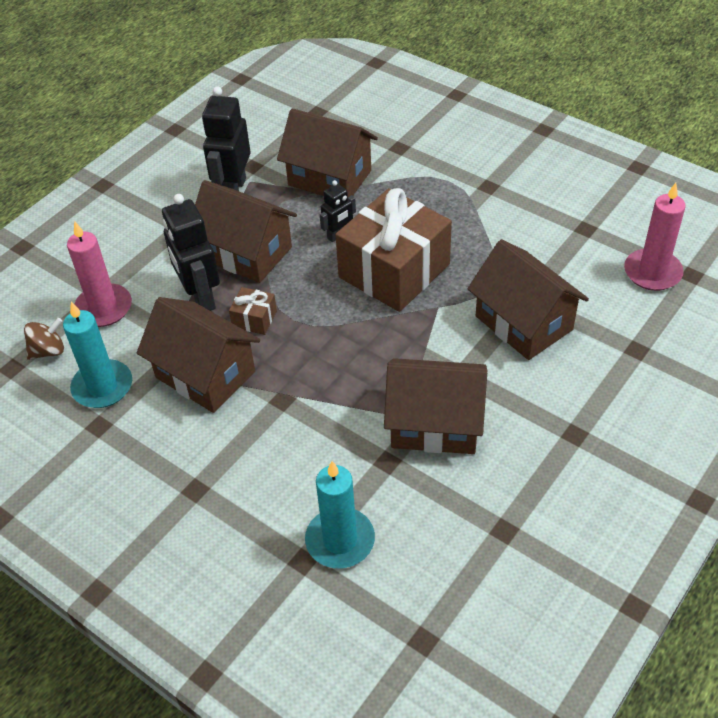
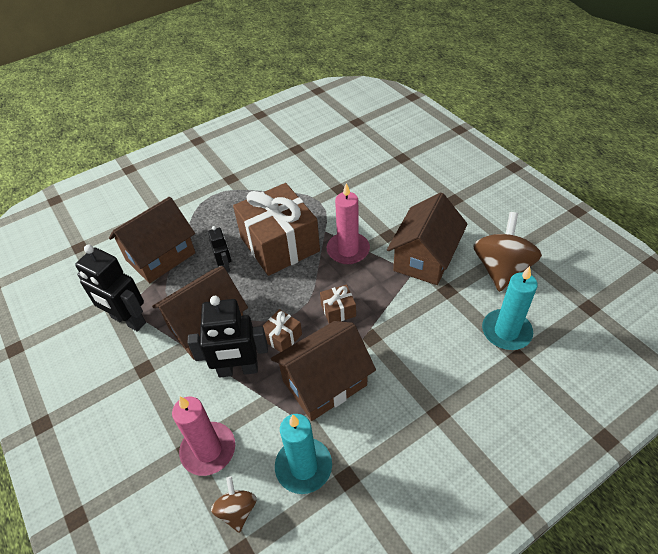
camera: 70 degrees left, 0 degrees up
(311, 357) = (338, 310): none -> brown gift
(452, 517) = (501, 269): none -> brown spinning top
(523, 323) = (359, 196): brown house -> none
(652, 272) = (347, 134): pink candle -> pink candle (348, 250)

